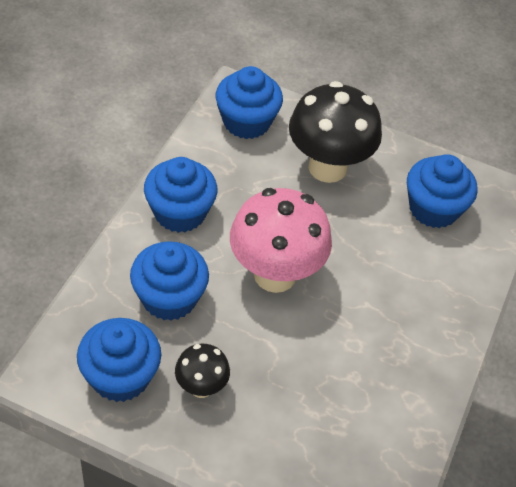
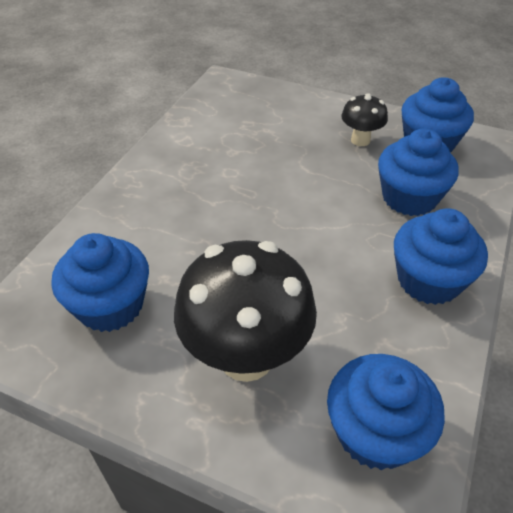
camera: 175 degrees left, 5 degrees down
(275, 275) = (308, 222): pink mushroom -> none

